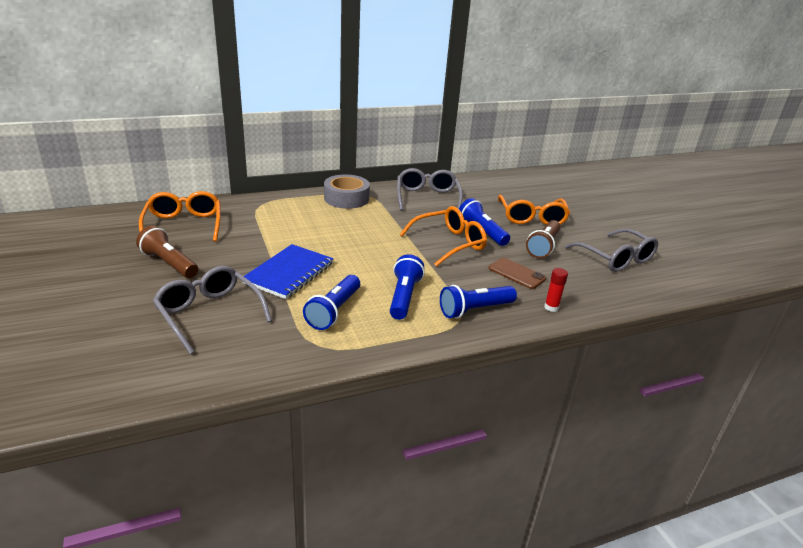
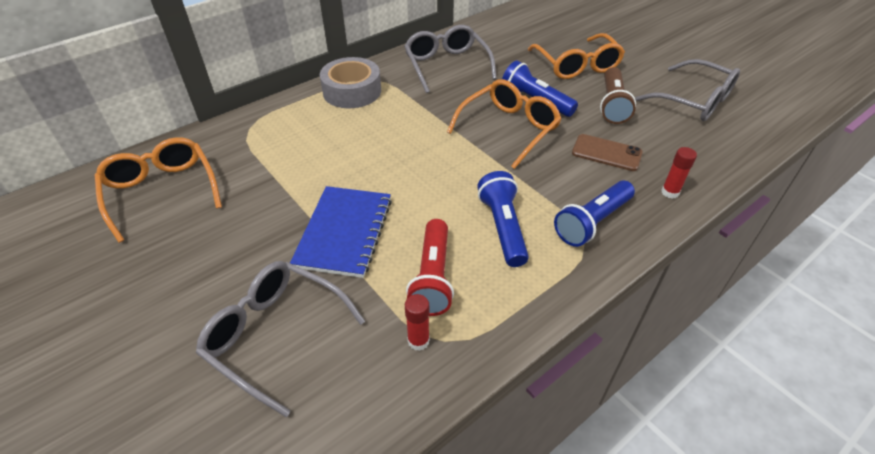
camera: 15 degrees left, 15 degrees up
(169, 263) = (175, 264): brown flashlight -> none
(301, 341) = (418, 341): none -> red glue stick
(334, 311) = (432, 277): blue flashlight -> red flashlight

